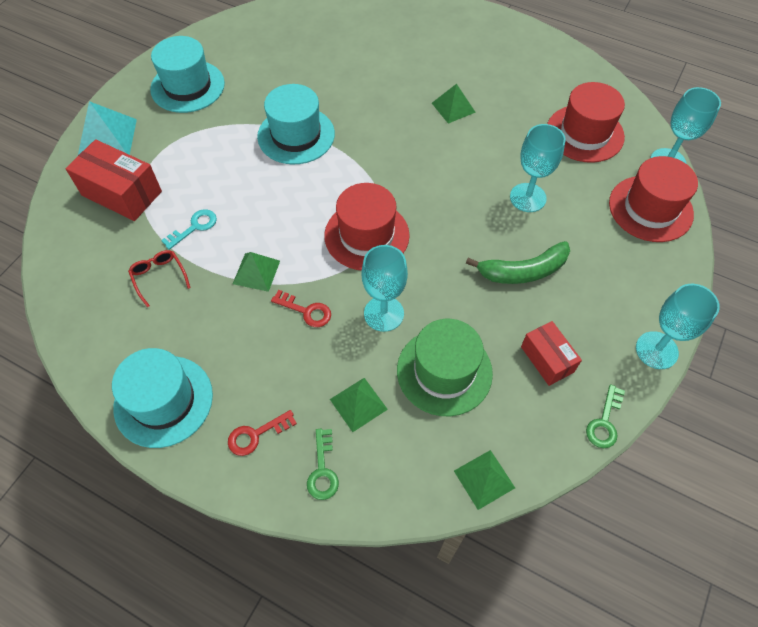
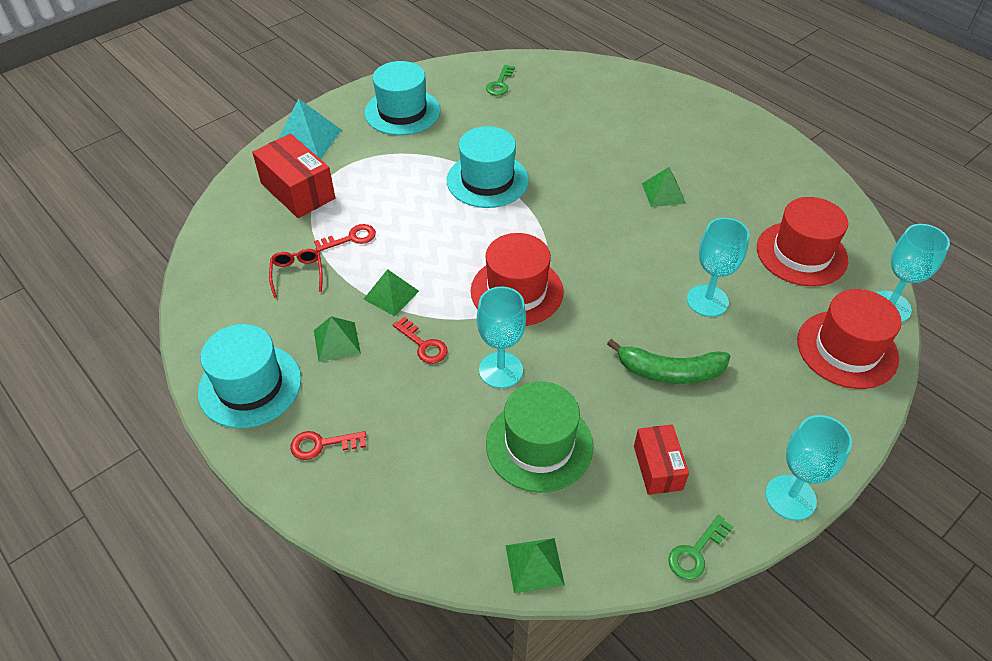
camera: 20 degrees right, 10 degrees down
(194, 227) = (351, 238): turquoise key -> red key
(322, 470) = (371, 499): green key -> green key (500, 84)
(358, 404) = (436, 448): green pyramid -> green pyramid (337, 341)

